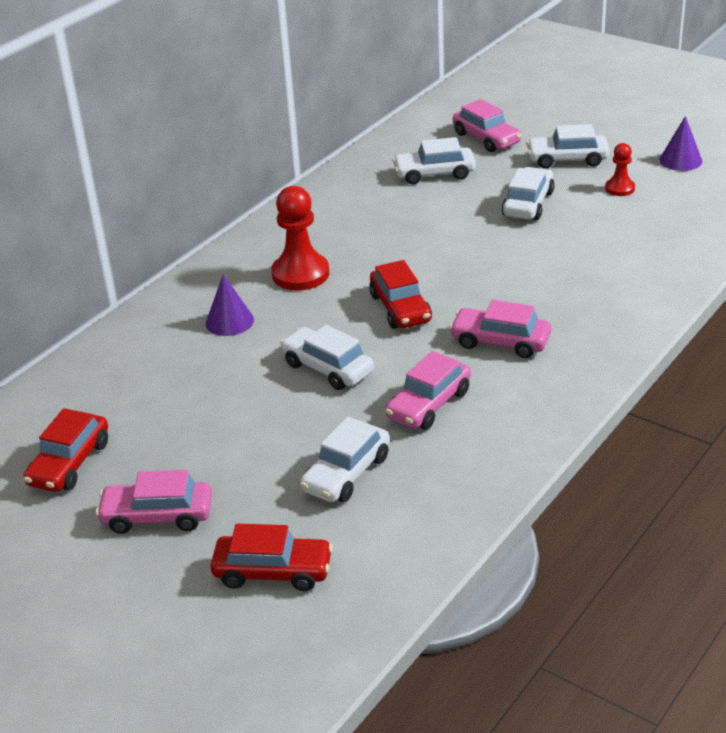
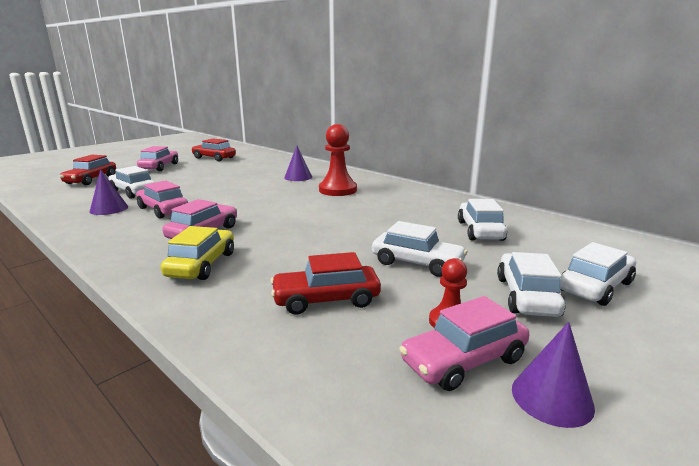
camera: 95 degrees right, 15 degrees down
(327, 368) = (230, 192): white car -> white car (595, 286)
(400, 308) = (276, 209): red car -> red car (326, 299)
(438, 461) = (109, 209): none -> purple cone
(486, 138) = (567, 257): pink car -> pink car (463, 360)
(582, 316) = (202, 265): none -> yellow car

